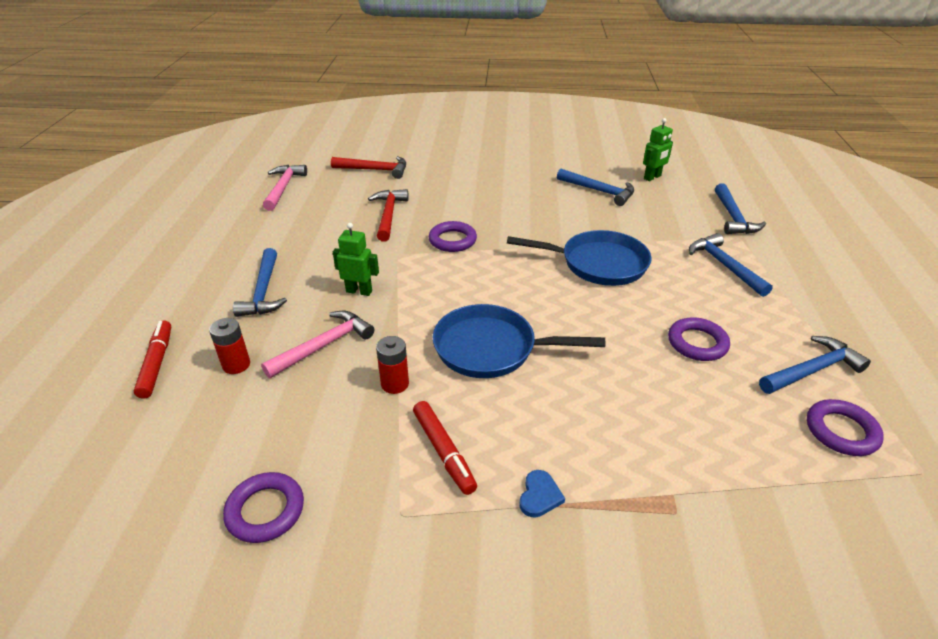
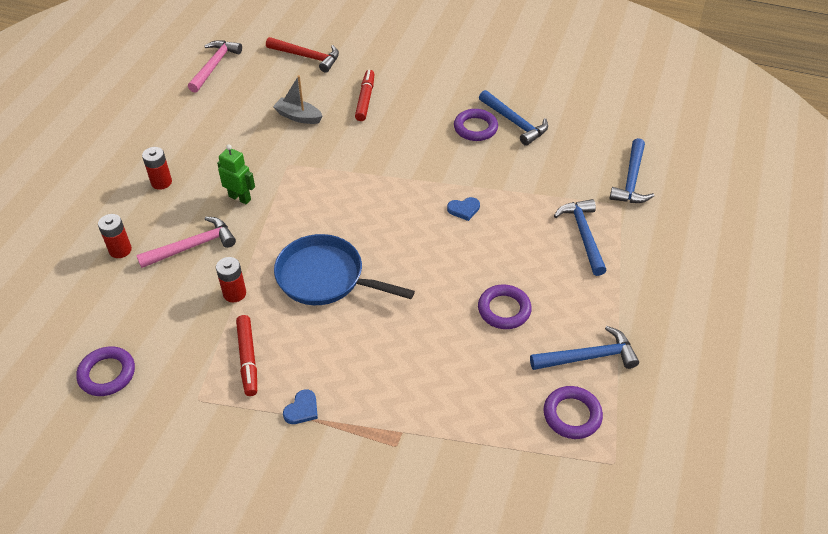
camera: 15 degrees right, 10 degrees up
(156, 363) = (62, 236): red marker -> red marker (365, 99)
(263, 291) = (161, 182): blue hammer -> red battery
(389, 215) = (298, 116): red hammer -> grey boat
(452, 240) = (343, 157): purple ring -> purple ring (475, 128)
(597, 264) = (464, 209): blue pan -> blue heart
(652, 177) = (580, 114): green robot -> none

